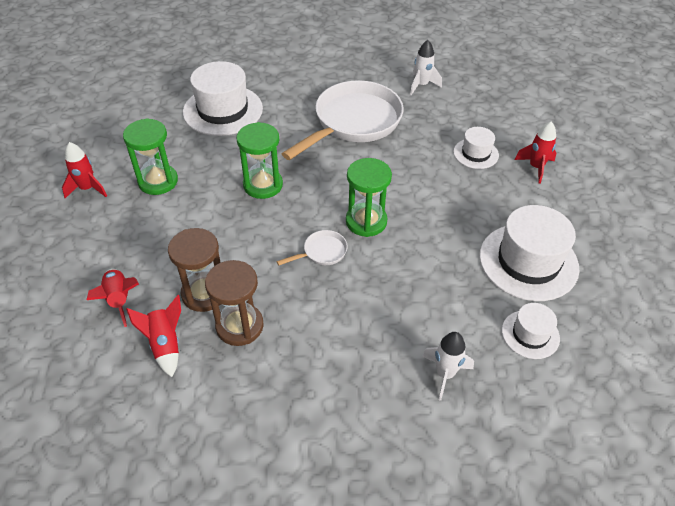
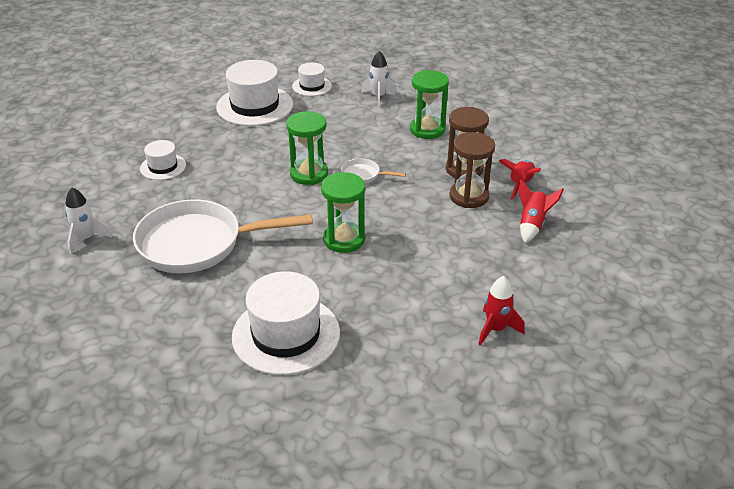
camera: 135 degrees left, 10 degrees down
(158, 181) = (425, 296): green hourglass -> green hourglass (427, 129)
(535, 167) = (147, 137): red rocket -> none

